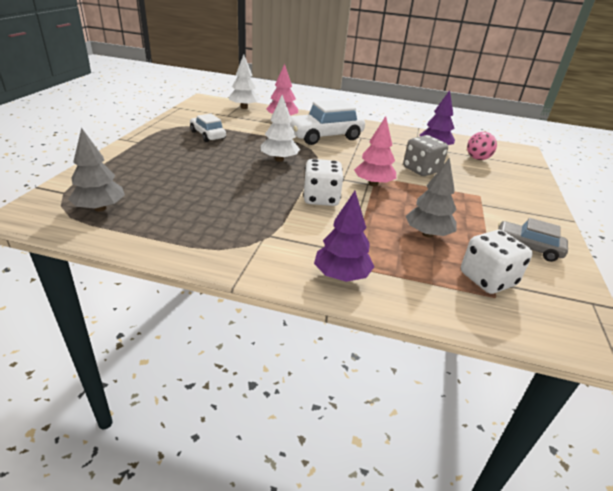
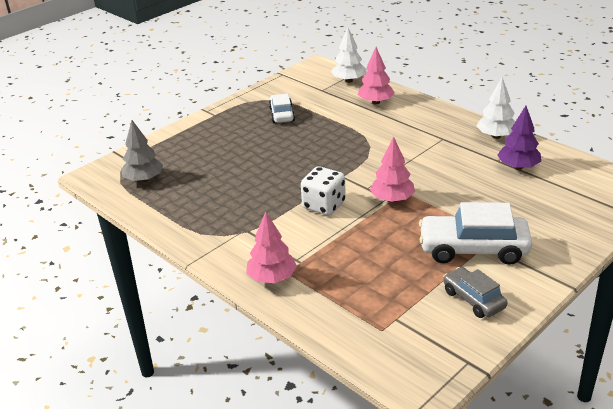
camera: 35 degrees right, 0 degrees up
(279, 159) = (325, 155): white tree -> white tree (496, 136)
(324, 136) = (401, 132): white car -> white car (473, 249)
(341, 275) = (272, 278): purple tree -> pink tree
(421, 170) = (466, 192): grey dice -> none
(427, 234) = (387, 262): grey tree -> none
(477, 158) = (557, 190): pink ball -> none
(487, 279) = (393, 315): white dice -> none

